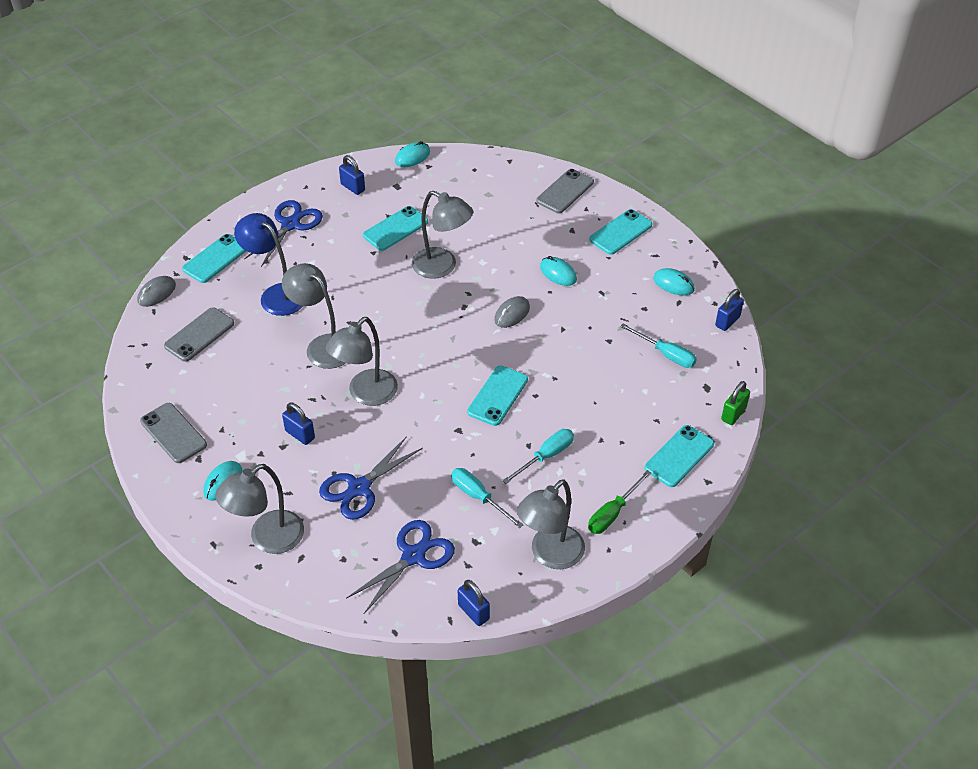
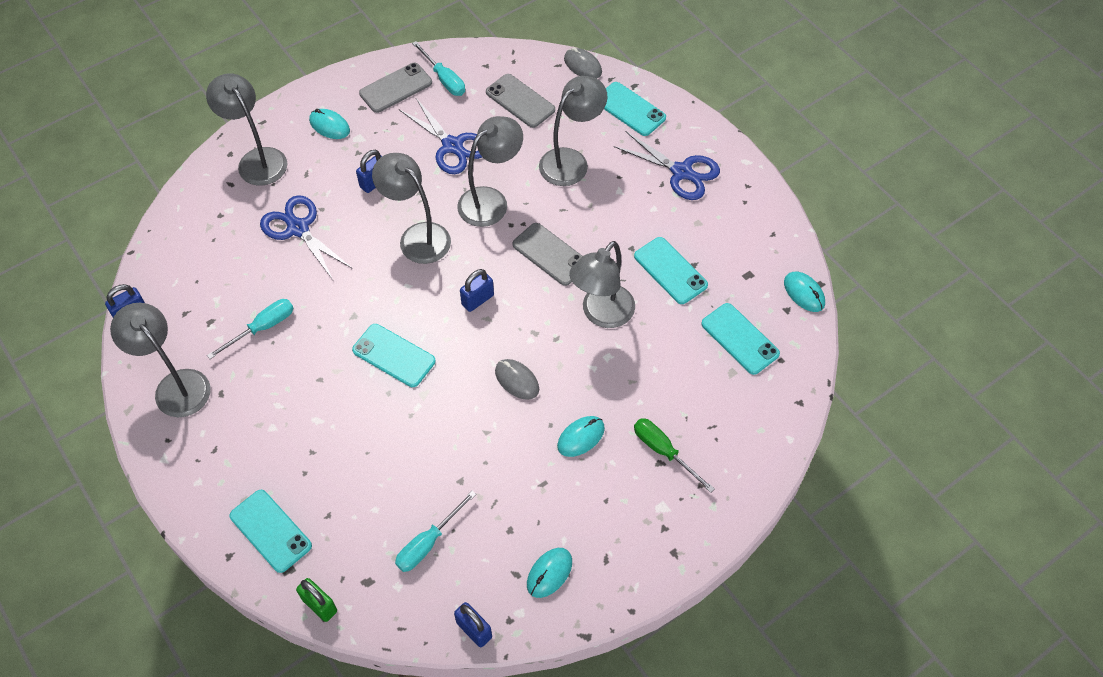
camera: 95 degrees right, 10 degrees up
(276, 294) = (571, 161): blue lamp -> grey lamp
(353, 187) = (745, 230): blue padlock -> blue padlock (477, 300)
(413, 556) = (207, 269): blue scissors -> blue scissors (452, 146)
(546, 456) = (300, 394): turquoise screwdriver -> turquoise screwdriver (444, 79)
(565, 191) = (736, 463): grey phone -> grey phone (550, 254)
(613, 513) = (211, 450): green screwdriver -> green screwdriver (664, 451)
(621, 232) = (652, 522): turquoise phone -> turquoise phone (739, 339)

